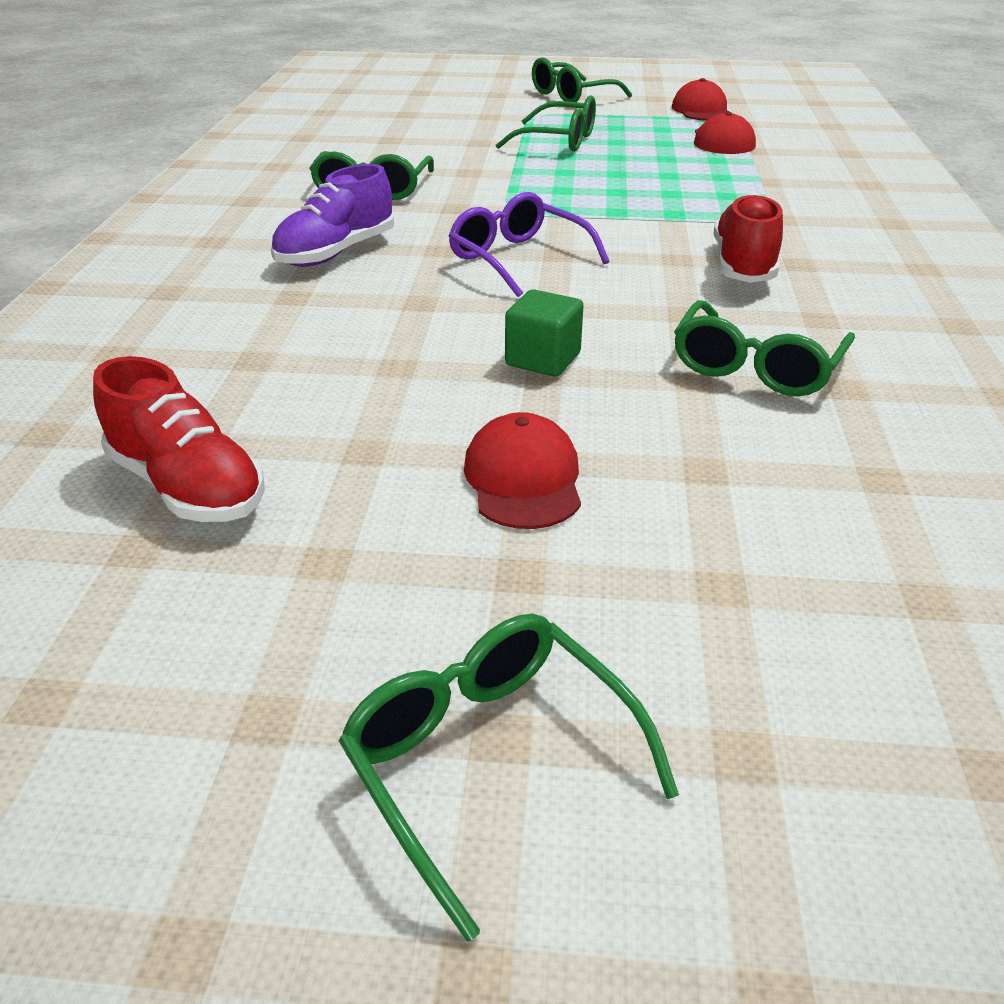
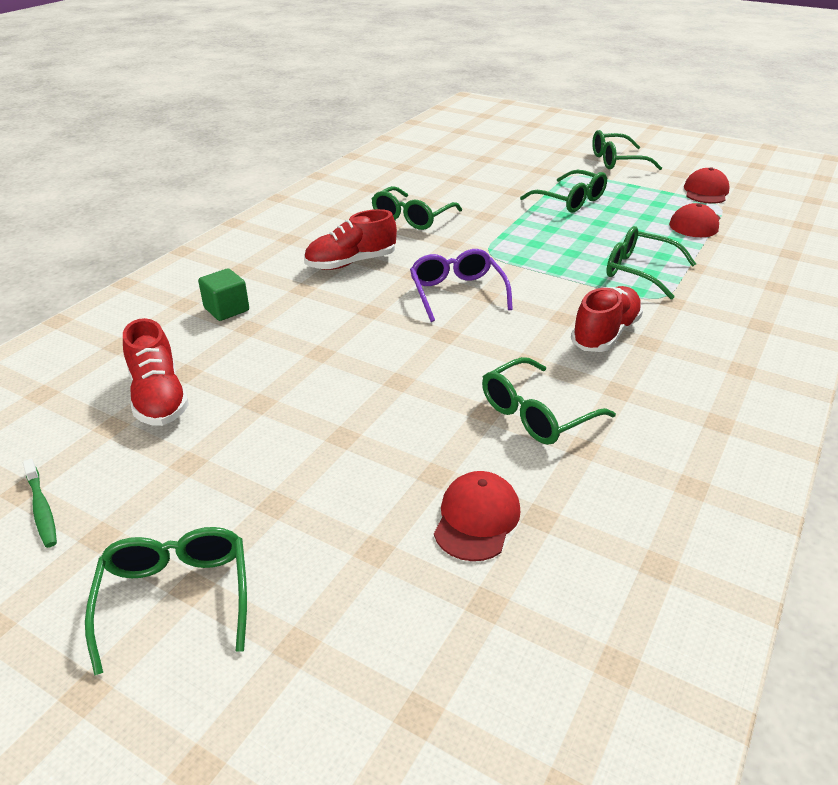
camera: 25 degrees right, 0 degrees up
(113, 713) = (42, 509): none -> green toothbrush
(336, 253) = (351, 263): purple shoe -> red shoe
(523, 479) = (326, 447): red cap -> red cap (476, 519)
(543, 359) = (407, 371): green cube -> green cube (226, 309)
(712, 196) = (639, 271): none -> green glasses

